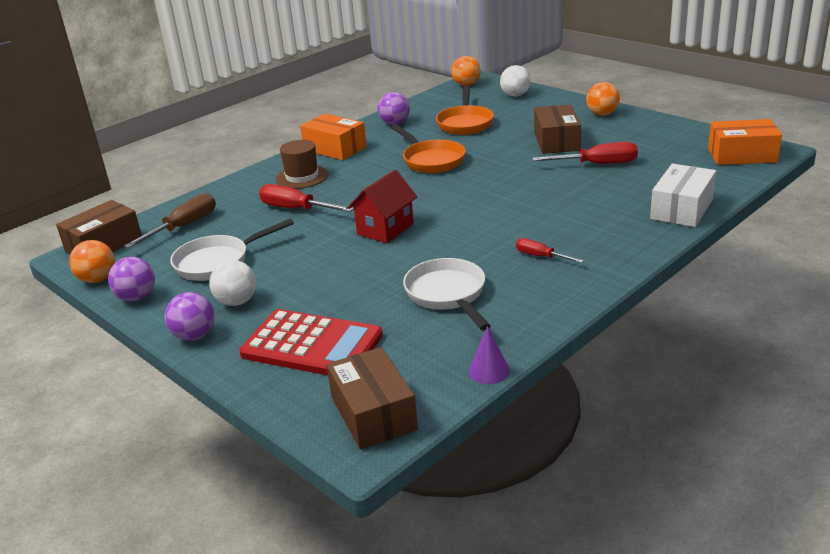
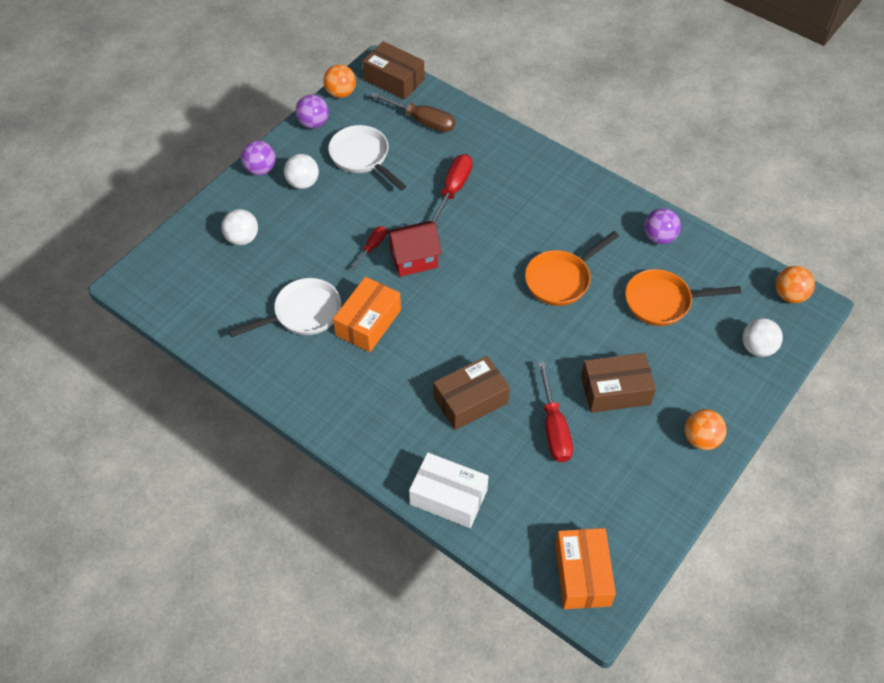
camera: 80 degrees right, 25 degrees up
(302, 177) = (520, 181): brown hat -> none
(312, 345) = (242, 238): red calculator -> white ball
(335, 148) = (588, 196): orange box -> orange box (368, 322)
(373, 413) = (162, 284): brown box -> brown box (470, 400)
(385, 229) = (414, 259): red house -> red house turned 45 degrees counterclockwise
(489, 371) = (200, 346): purple cone -> none
(541, 256) = (360, 377): red screwdriver -> red screwdriver (372, 247)

